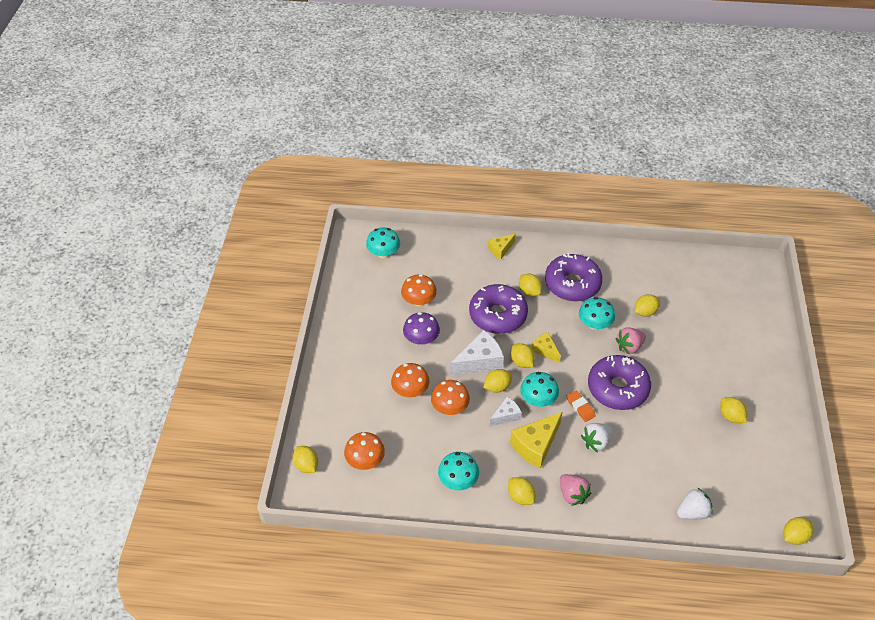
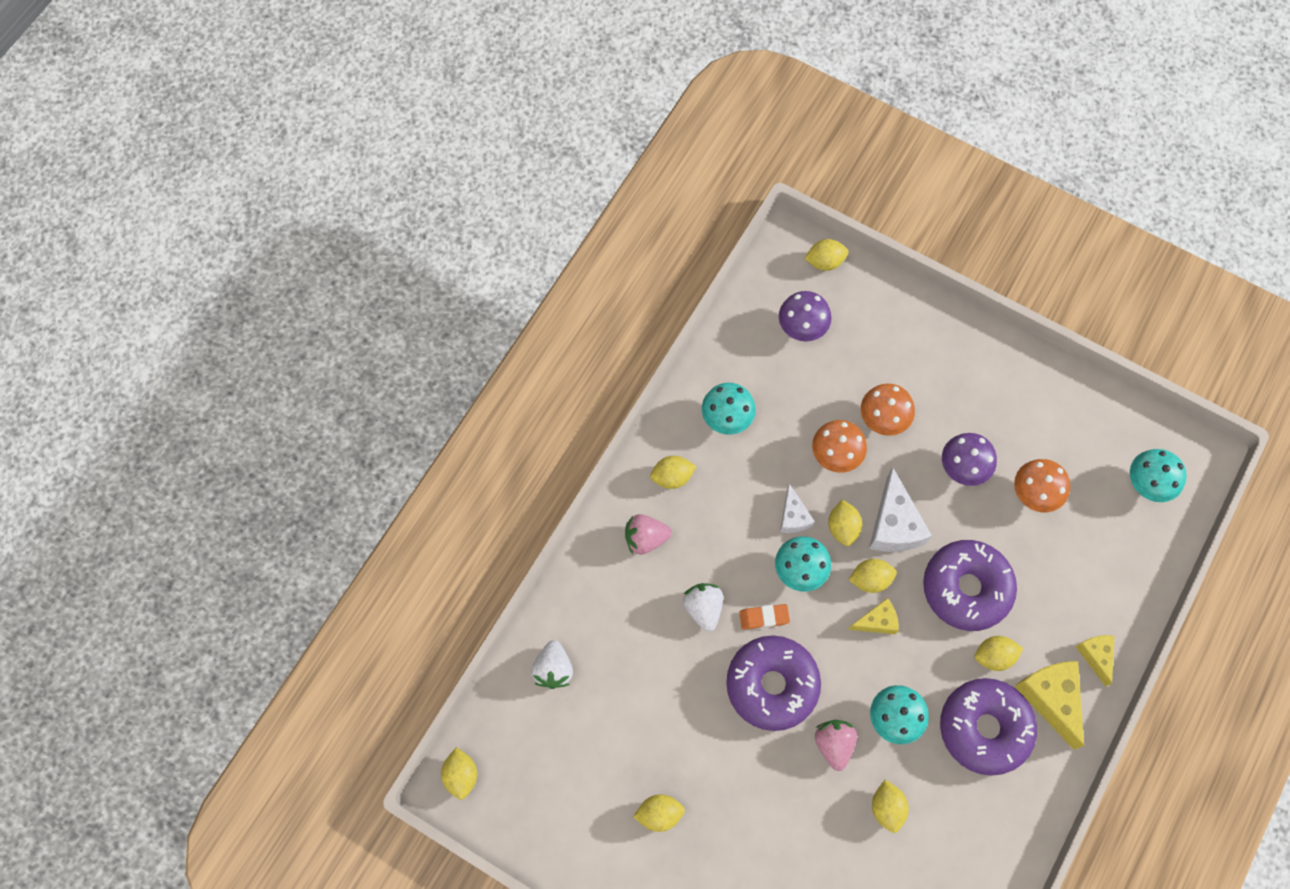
camera: 115 degrees right, 20 degrees up
(365, 460) = (802, 326): orange mushroom -> purple mushroom
(535, 445) = (733, 530): yellow cheese -> yellow cheese (1050, 698)

